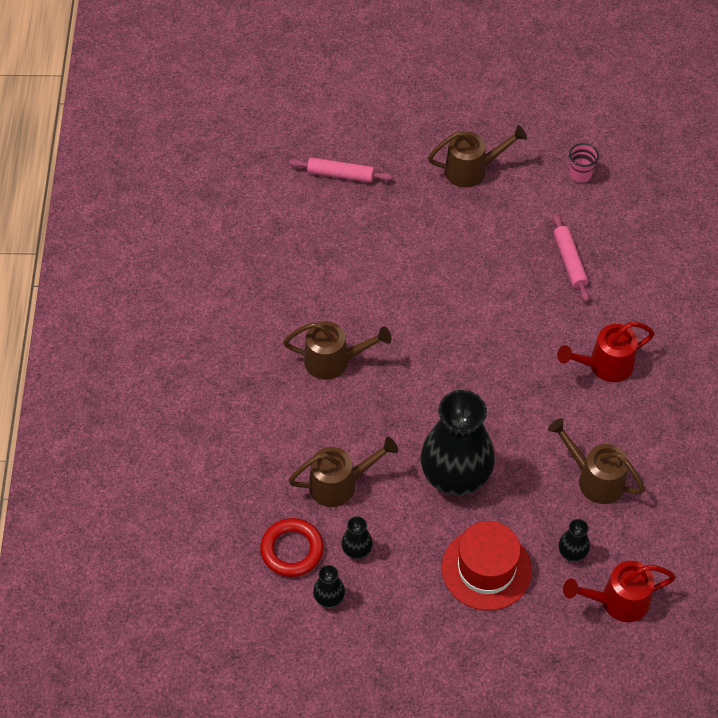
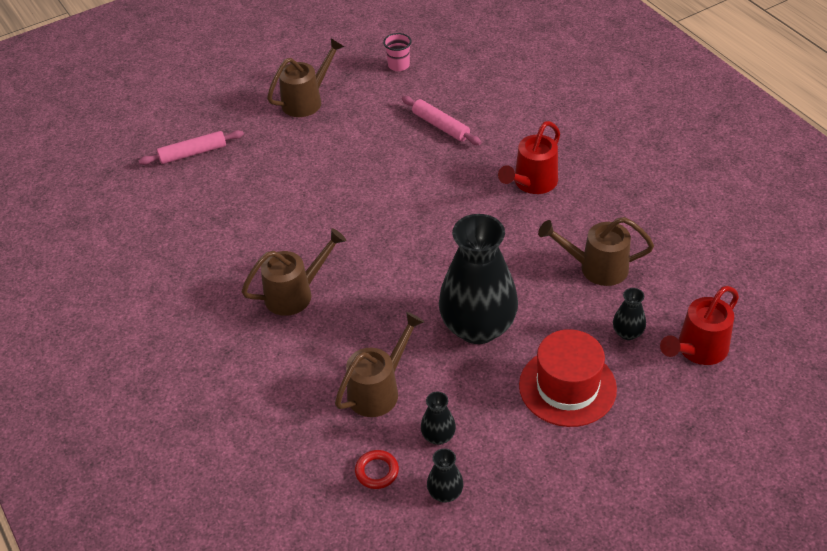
camera: 30 degrees left, 10 degrees down
(292, 550) = (377, 471): red ring -> red ring, size x0.61

